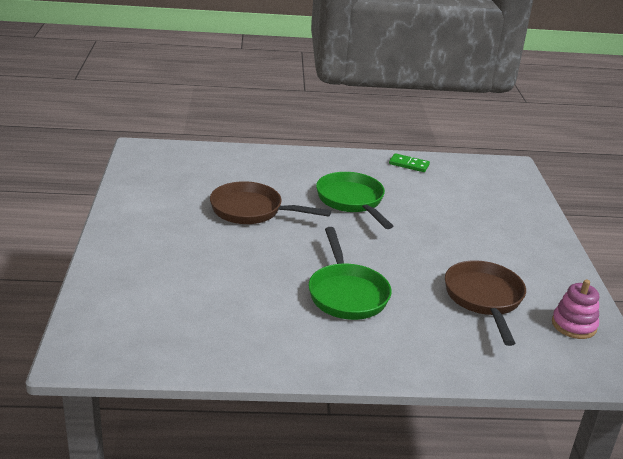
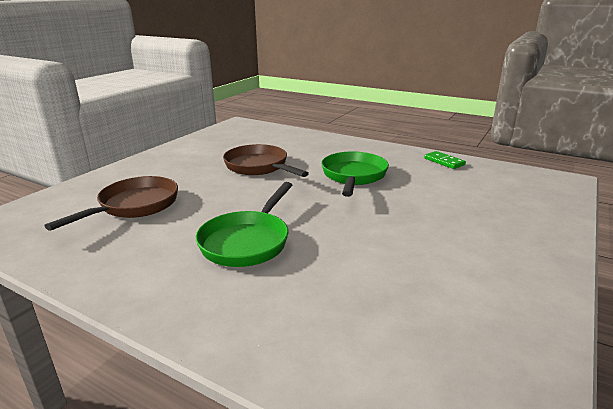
camera: 35 degrees right, 5 degrees down
(484, 299) = (391, 289): brown pan -> brown pan (134, 206)
(574, 325) = (492, 360): pink stacking toy -> none

